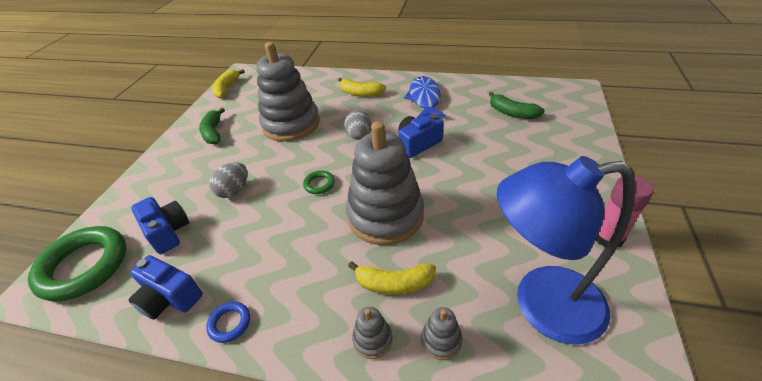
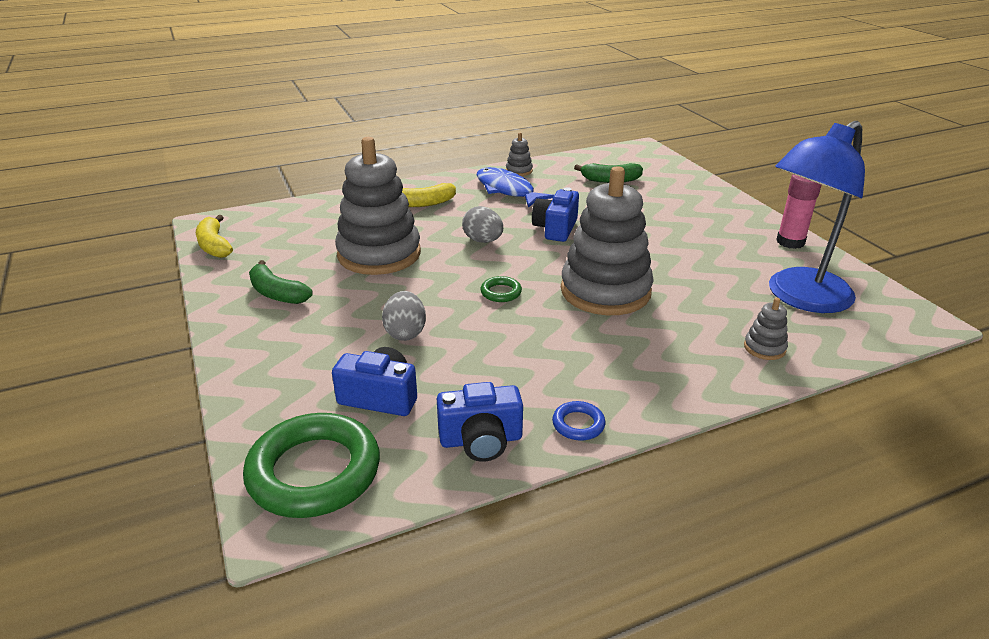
camera: 40 degrees left, 10 degrees down
(372, 339) = (716, 372): grey stacking toy -> grey stacking toy (519, 171)
(394, 284) = (681, 332): yellow banana -> none

